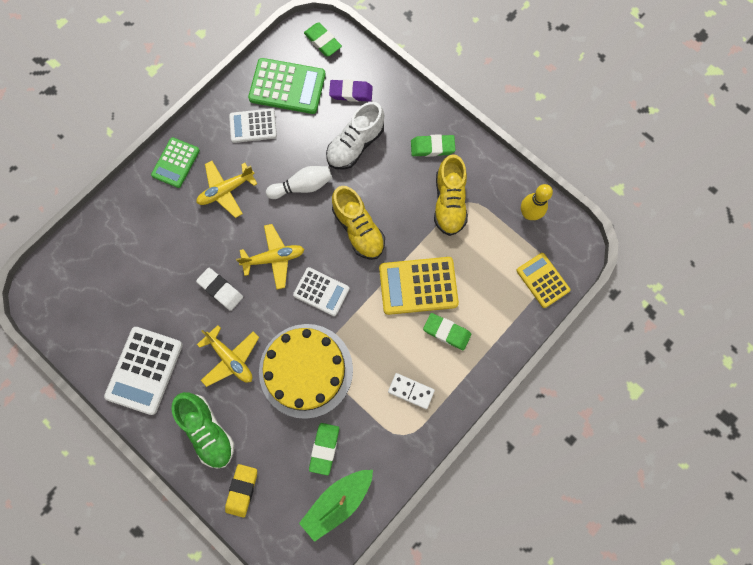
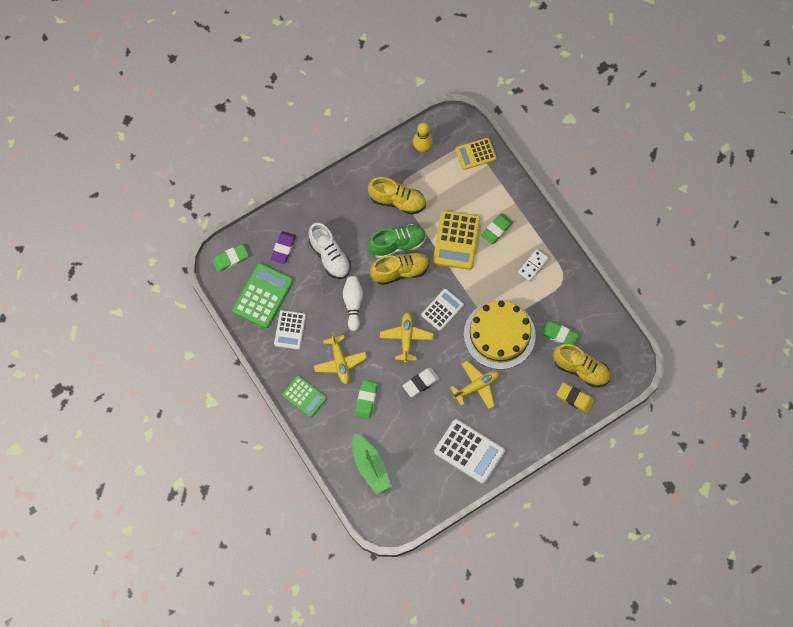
camera: 75 degrees left, 5 degrees down
(208, 430) = (526, 414): green shoe -> green shoe (397, 244)
(284, 489) = (581, 369): none -> yellow shoe
(338, 502) = (598, 334): green boat -> green boat (370, 466)
(432, 147) = (348, 200): green eraser -> green eraser (366, 400)

